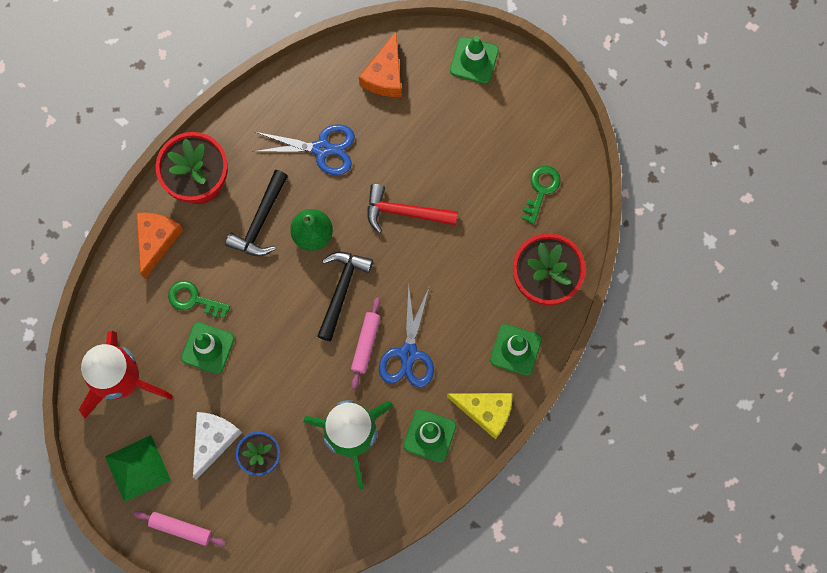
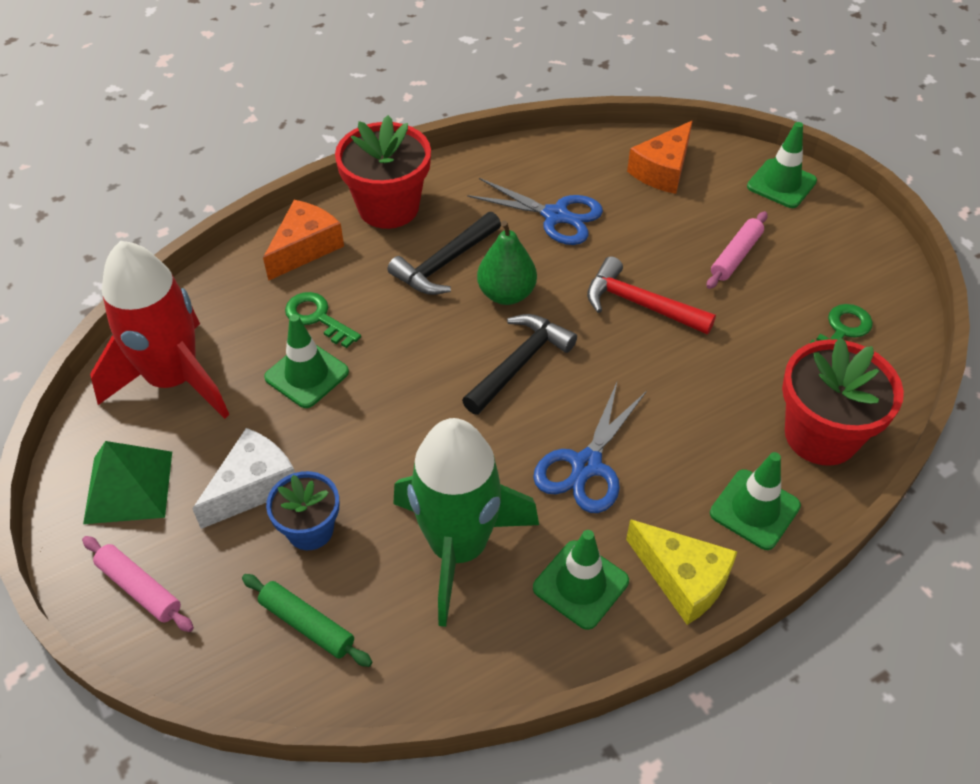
camera: 20 degrees right, 25 degrees down
(286, 515) = (307, 624): none -> green rolling pin
(365, 344) = (528, 434): pink rolling pin -> pink rolling pin (735, 256)

